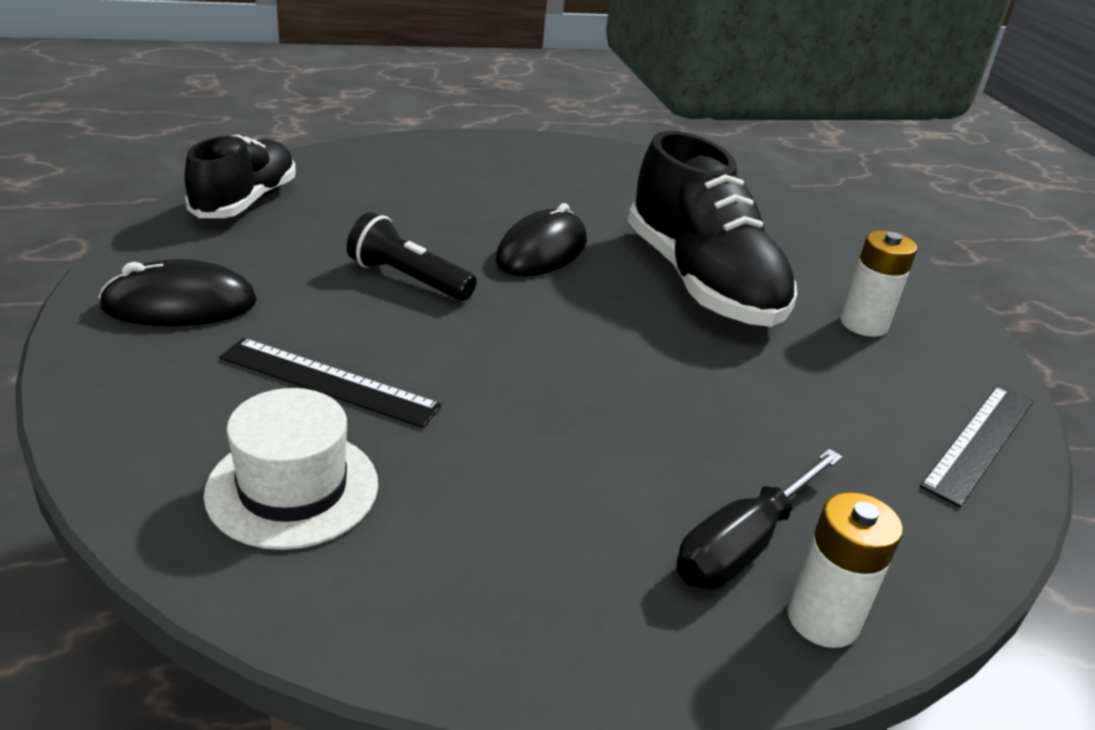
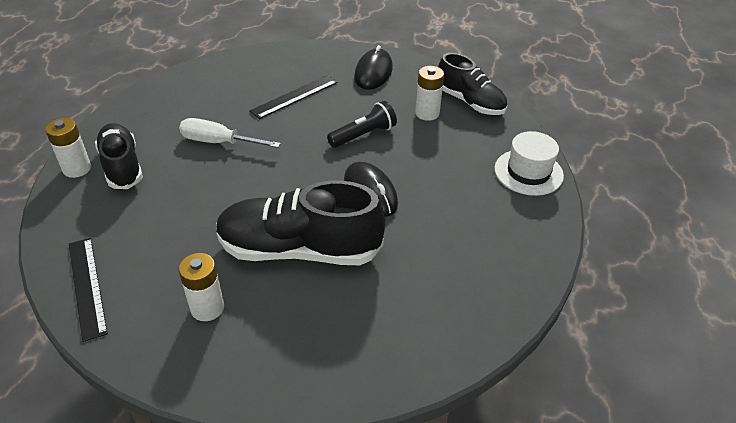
camera: 120 degrees right, 10 degrees up
(292, 488) = (241, 79): white hat -> white hat (528, 172)
(303, 233) = (427, 113): none -> white battery
(555, 433) = (219, 142): none -> white screwdriver
(743, 544) = (122, 166): black screwdriver -> black shoe

